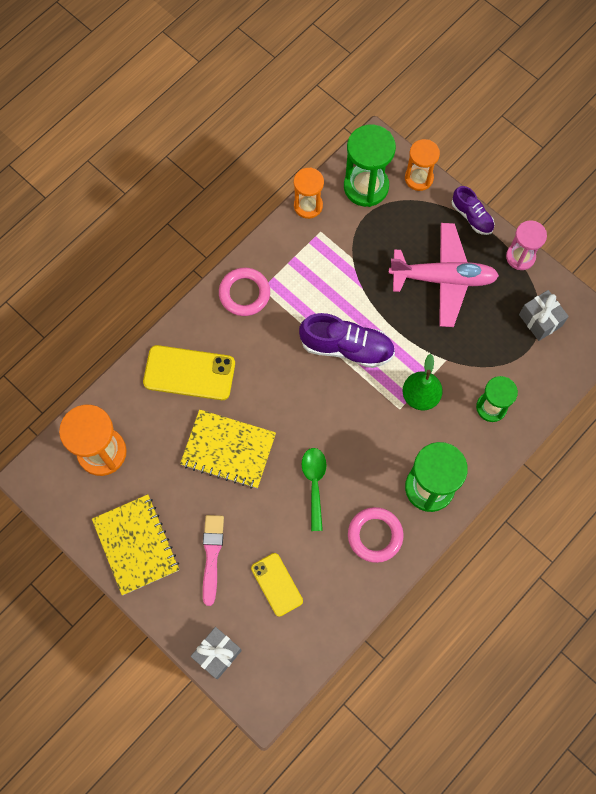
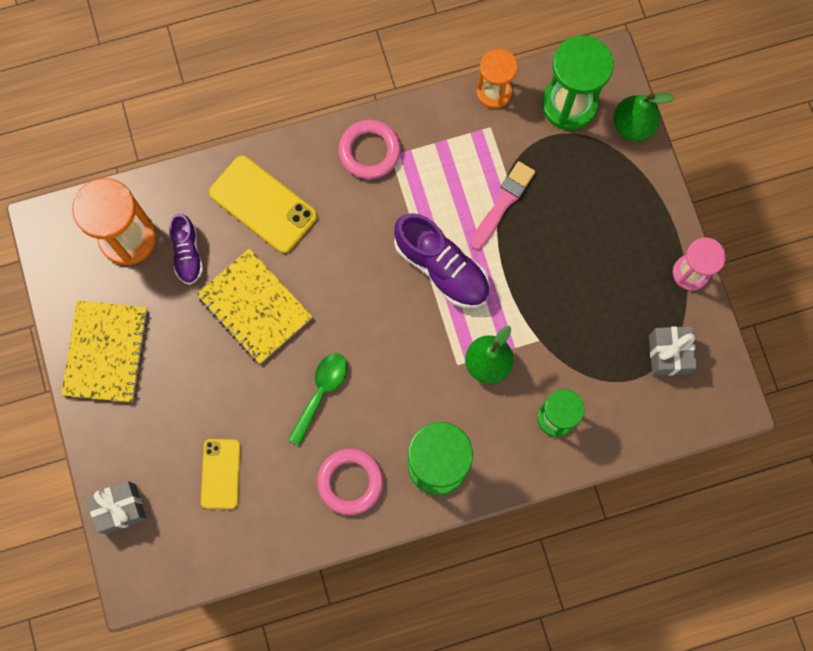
camera: 30 degrees right, 5 degrees up
(212, 555) = (174, 406): pink brush -> pink brush (503, 203)
(419, 178) = (632, 125): orange hourglass -> green pear
(443, 279) = (590, 250): pink plane -> none
(472, 217) = (664, 199): purple shoe -> purple shoe (187, 253)

